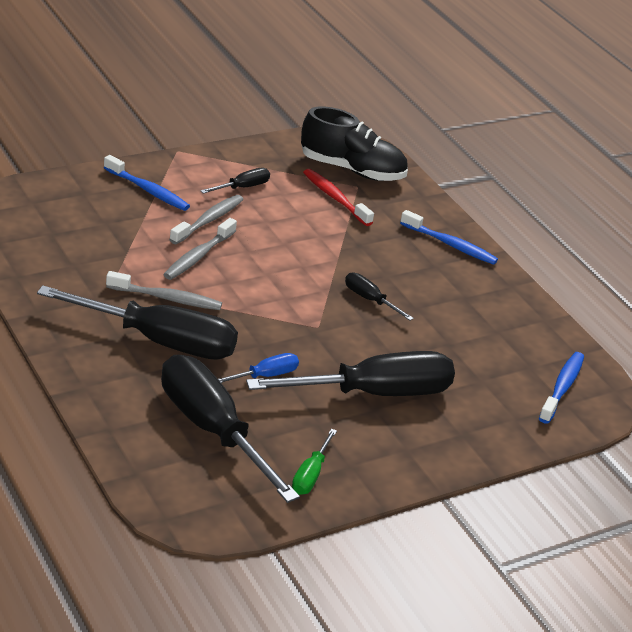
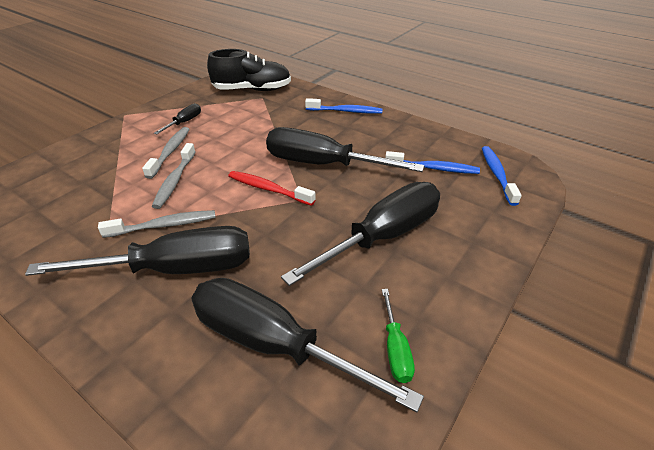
camera: 20 degrees left, 5 degrees up
(148, 190) = (112, 147): blue toothbrush -> blue toothbrush (433, 168)
(265, 376) = (287, 261): blue screwdriver -> none
(335, 198) = (252, 108): red toothbrush -> red toothbrush (268, 189)
(370, 300) = (323, 164): black screwdriver -> black screwdriver, size x2.25

